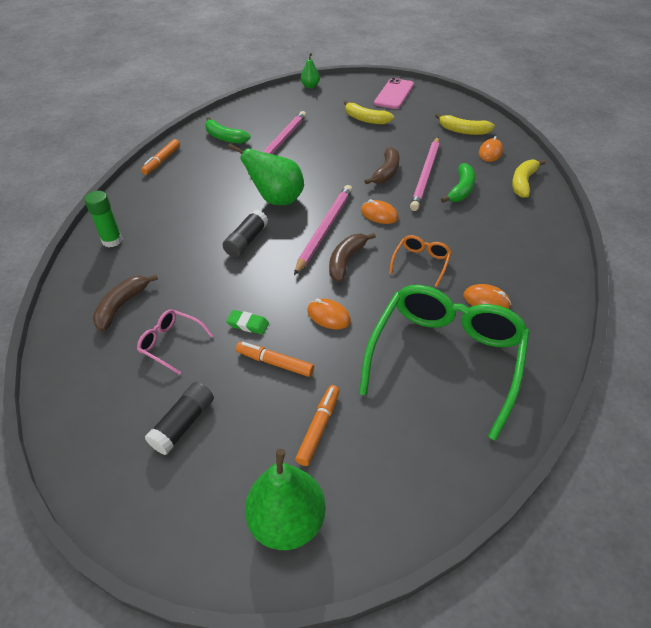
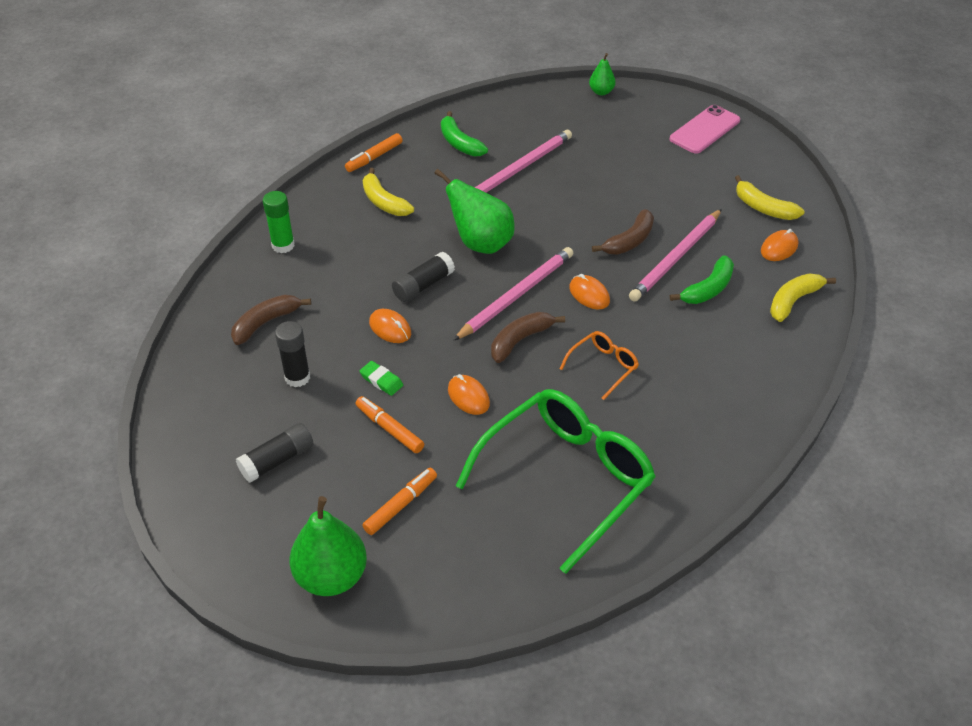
camera: 20 degrees right, 0 degrees up
(171, 343) = (297, 377): pink glasses -> black glue stick
(366, 119) = (646, 159): yellow banana -> yellow banana (384, 202)
(486, 300) = (650, 432): orange mouse -> orange mouse (390, 328)

